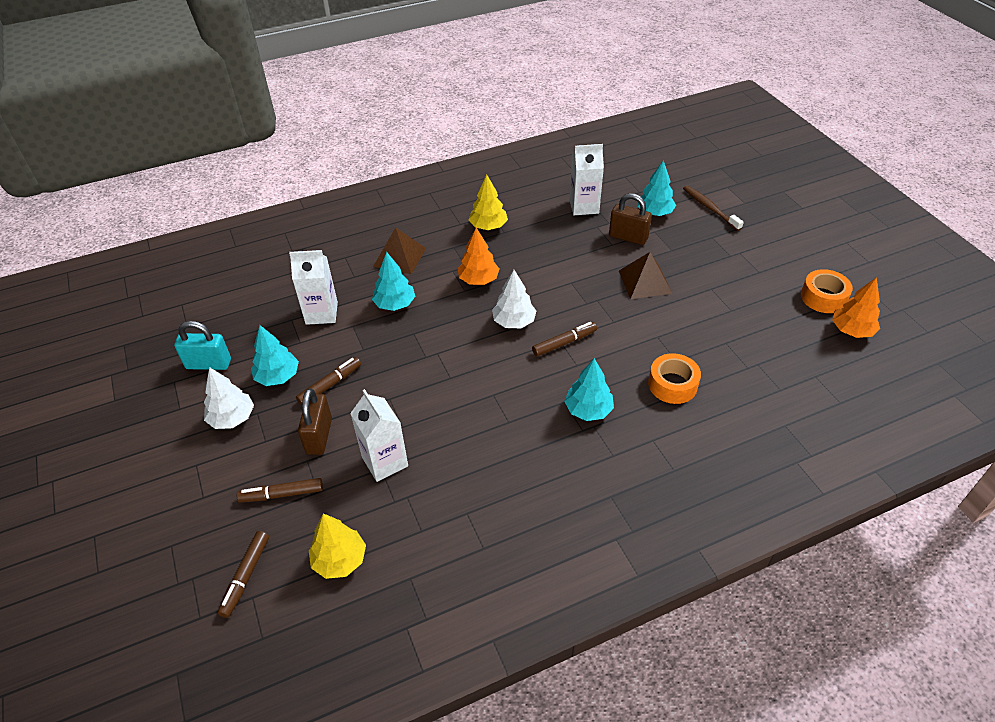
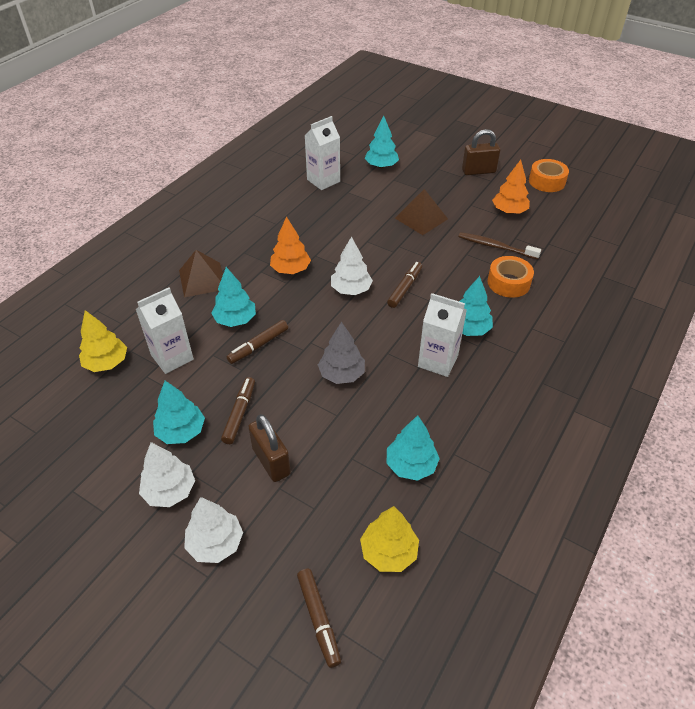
camera: 35 degrees left, 0 degrees up
(208, 364) = (96, 455): turquoise padlock -> none
(228, 476) = (215, 543): none -> white tree
(282, 494) = (284, 529): brown marker -> brown marker (258, 346)
(385, 461) = (350, 451): white carton -> white carton (438, 361)
(422, 502) = (411, 465): none -> turquoise tree
(437, 394) = (342, 374): none -> grey tree
(488, 226) = (259, 224): yellow tree -> yellow tree (106, 363)
(628, 237) = (378, 191): brown padlock -> brown padlock (478, 171)
(710, 208) = (417, 149): brown toothbrush -> brown toothbrush (496, 246)
(851, 330) = (583, 196): orange tree -> orange tree (509, 211)

